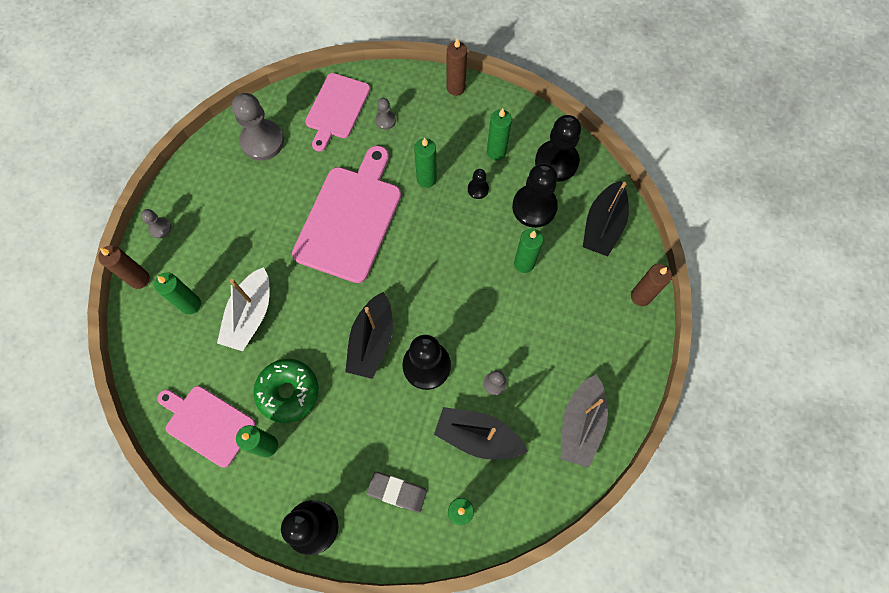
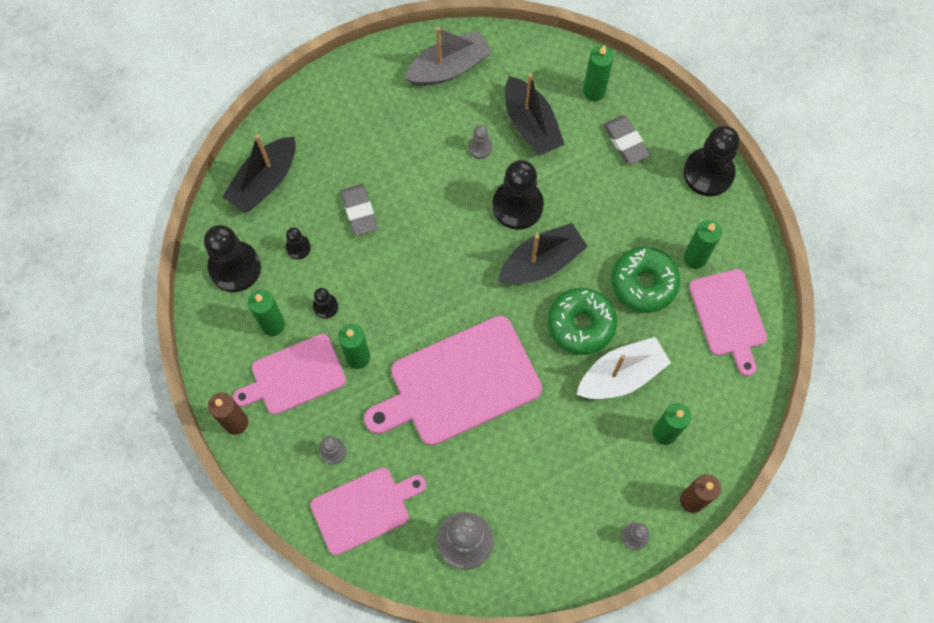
camera: 135 degrees left, 0 degrees up
(307, 324) = (581, 324): none -> green donut
(451, 137) = (294, 376): none -> pink cutting board
(524, 263) = (359, 211): green candle -> grey eraser
(534, 207) = (298, 247): black pawn -> black pawn, size x0.48
(603, 226) = (264, 182): black boat -> black boat turned 150 degrees clockwise
(641, 296) = (302, 107): brown candle -> none

